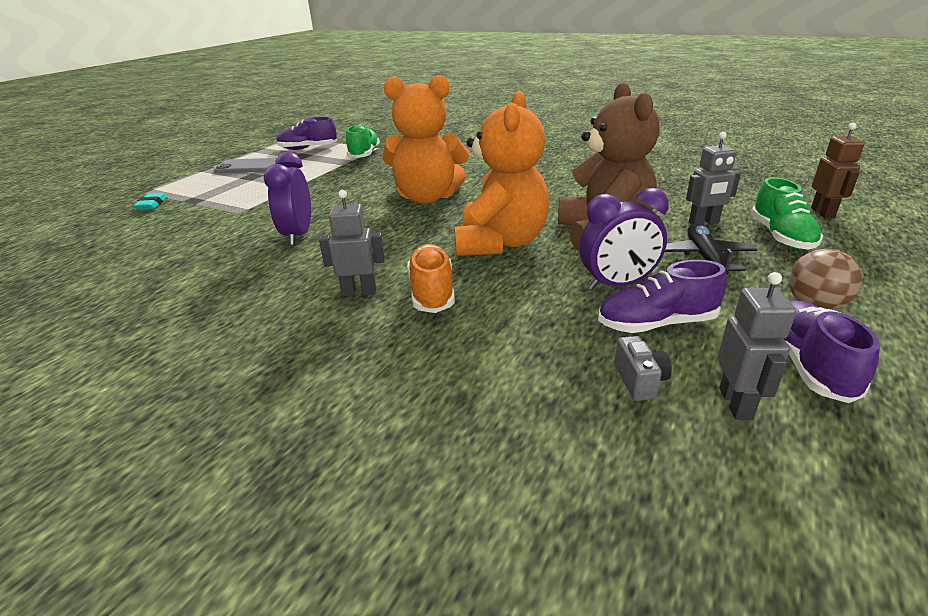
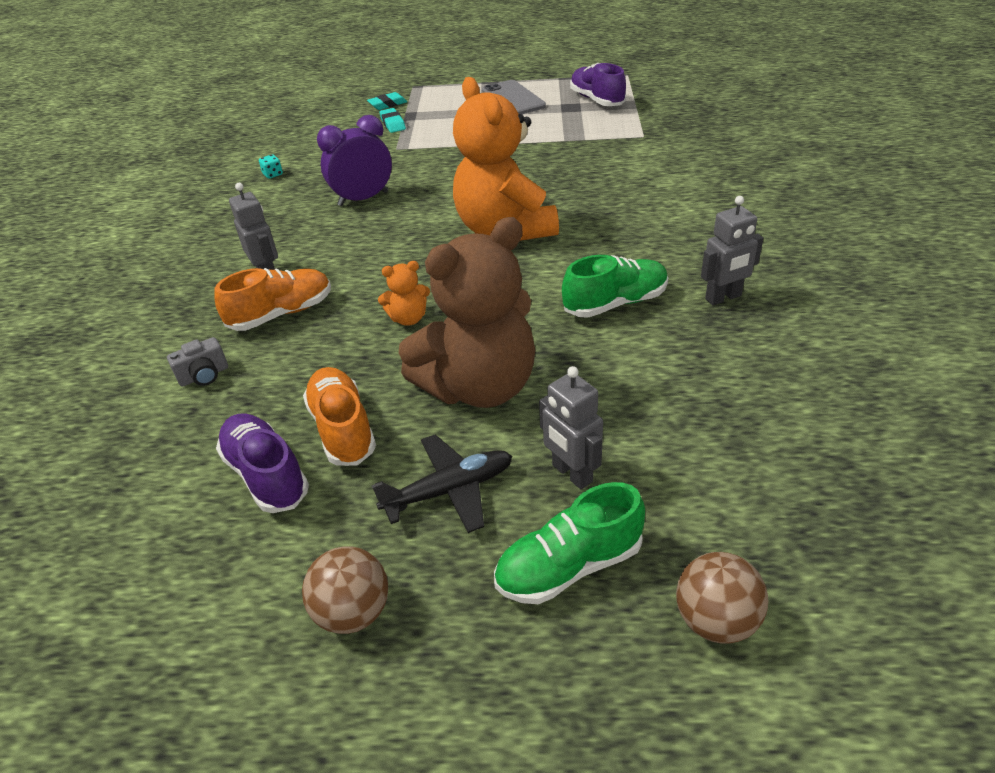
camera: 65 degrees right, 10 degrees up
(168, 269) = (273, 174): none -> turquoise dice
(192, 207) = (393, 124): none -> turquoise eraser
(364, 154) = (609, 138): green shoe -> green shoe (615, 303)
(500, 243) = (408, 318): orange teddy bear -> orange teddy bear, size x0.42
(617, 285) = (342, 429): purple clock -> orange shoe
(639, 381) = (161, 482): grey camera -> grey camera (204, 376)
(736, 403) = (136, 553): grey robot -> grey robot (723, 298)
(808, 365) = (212, 607): purple shoe -> none
(823, 213) = (715, 620): brown robot -> brown ball

